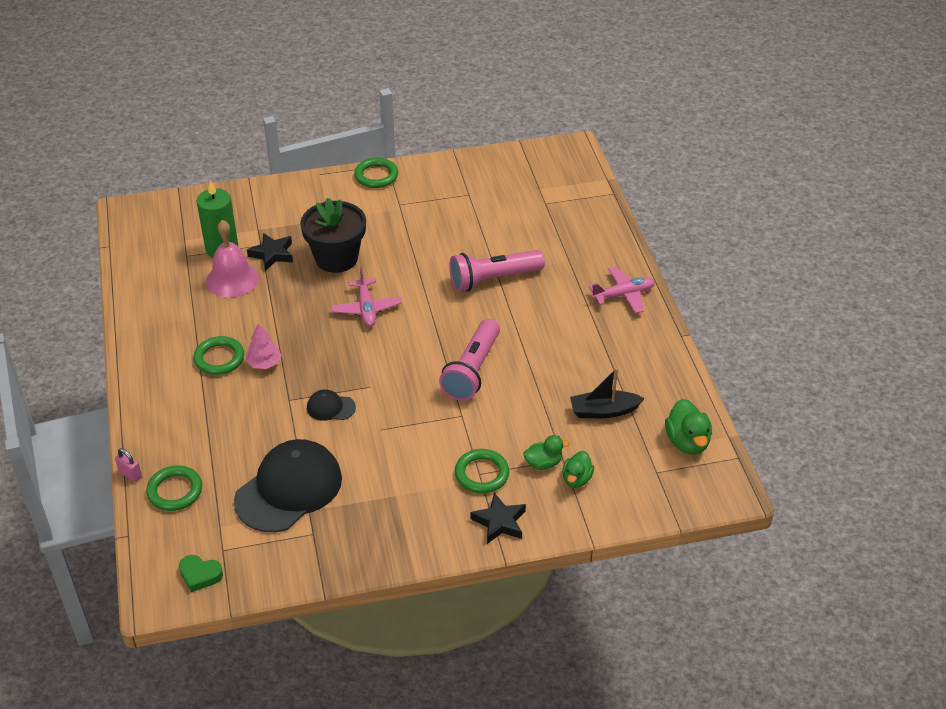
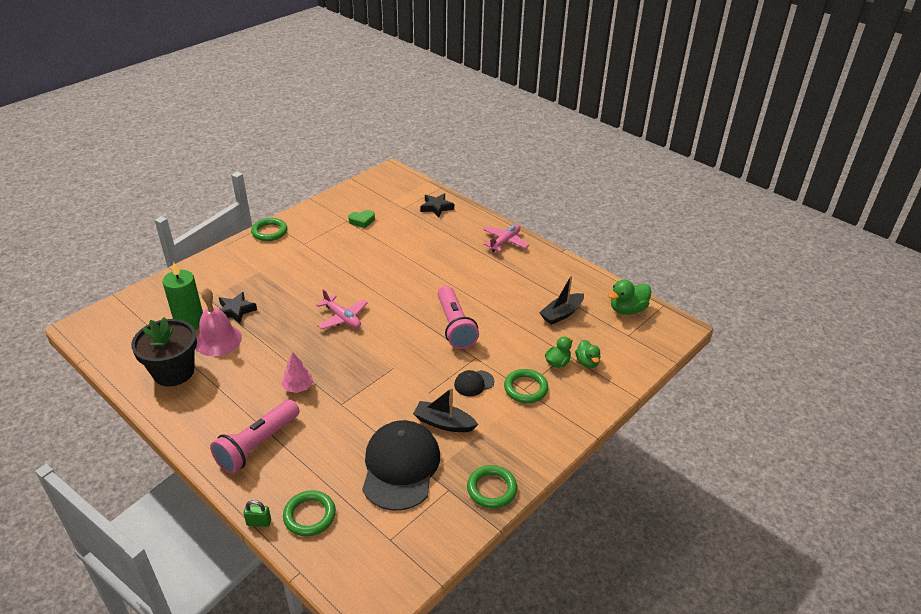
camera: 35 degrees left, 5 degrees down
(130, 474) = (259, 522): pink padlock -> green padlock
(200, 575) = (390, 569): green heart -> green heart (362, 221)
(219, 358) = (258, 400): green ring -> green ring (491, 489)
(330, 407) = (378, 395): black cap -> black cap (474, 383)
(336, 258) = (289, 294): black flower pot -> black flower pot (173, 372)
(367, 468) = (444, 423): none -> black boat
(493, 279) = (414, 265): pink flashlight -> pink flashlight (257, 445)
(499, 522) = (567, 413): black star -> black star (436, 207)
(687, 442) = (627, 309): green duck -> green duck turned 105 degrees clockwise

